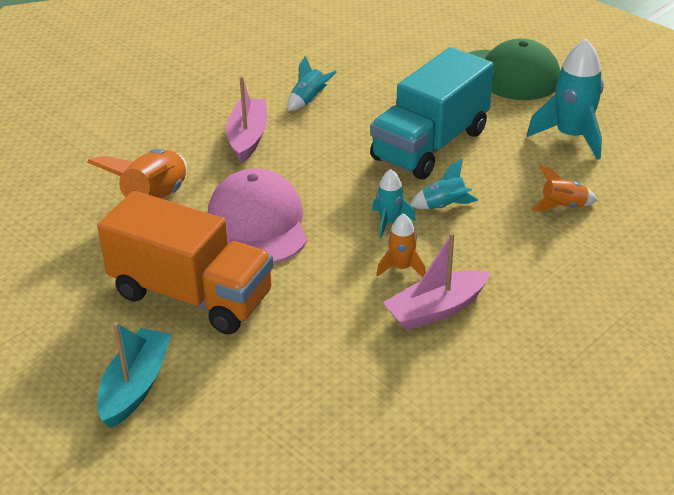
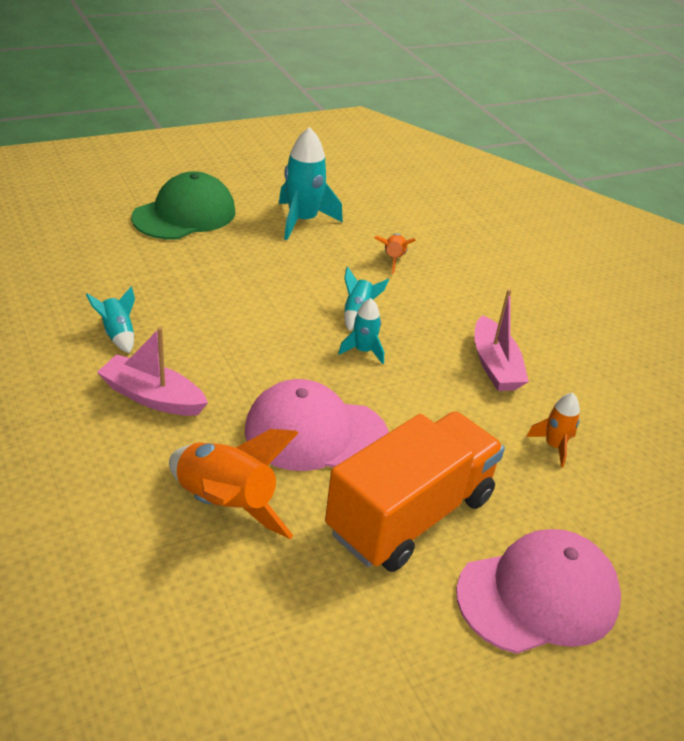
camera: 75 degrees left, 0 degrees up
(135, 386) = (538, 595): turquoise boat -> pink cap
(401, 267) = (431, 365): orange rocket -> orange rocket (554, 446)
(430, 145) = (260, 290): turquoise truck -> none

